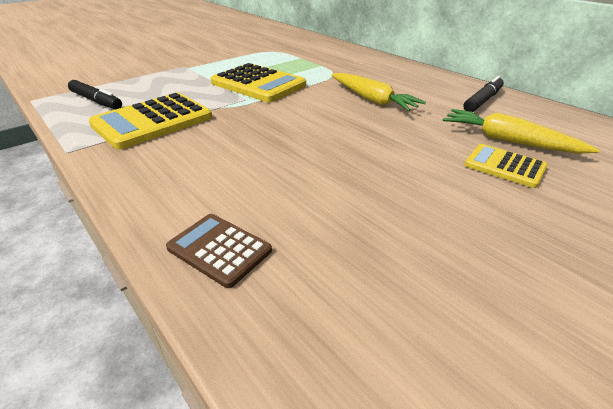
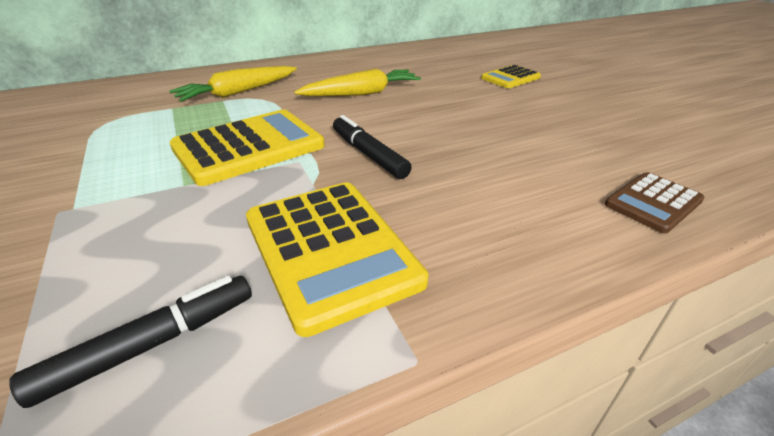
camera: 75 degrees left, 0 degrees up
(482, 100) = (394, 58): black marker -> black marker (368, 154)
(508, 141) = (472, 68): yellow carrot -> yellow carrot (238, 92)

